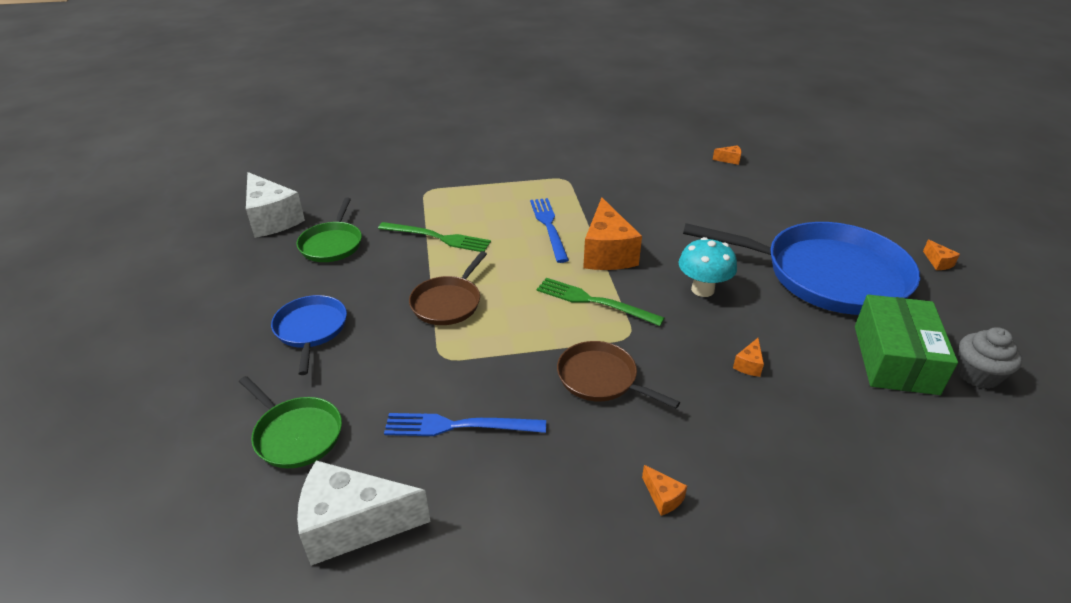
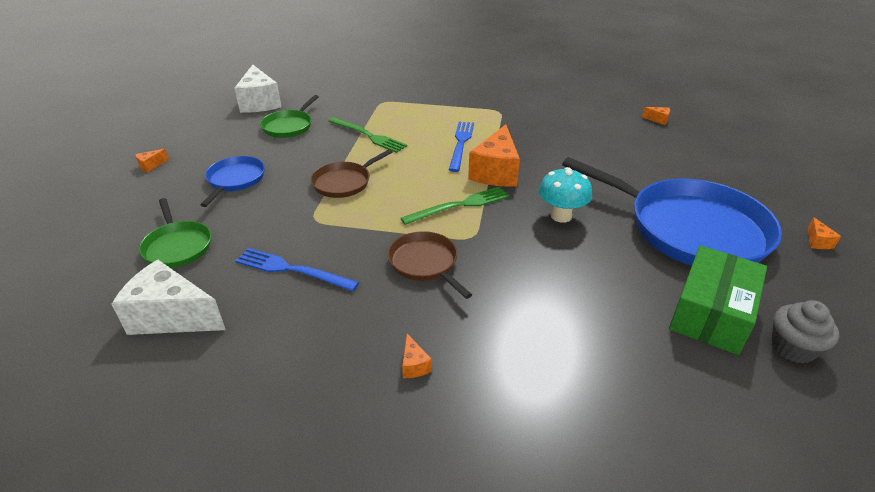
camera: 20 degrees right, 0 degrees up
(594, 301) = (459, 205): green fork -> green fork turned 105 degrees clockwise
(749, 365) = (562, 284): orange cheese -> orange cheese (151, 166)

